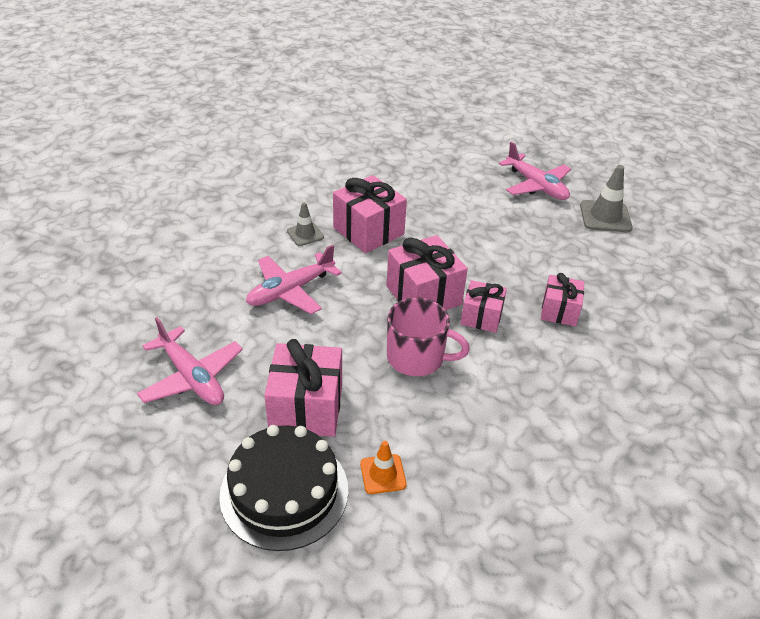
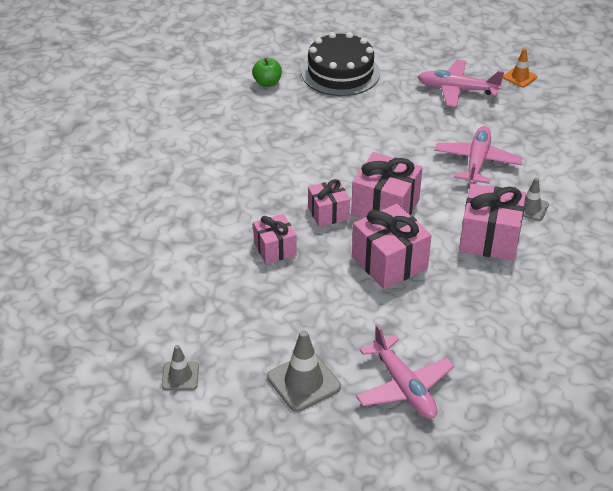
camera: 145 degrees right, 0 degrees up
(306, 407) = (376, 107): pink gift -> pink gift (389, 263)
(383, 474) = (300, 101): orange traffic cone -> orange traffic cone (520, 77)
(396, 536) = (267, 83): none -> green apple
(417, 357) = (344, 164): pink mug -> none
(536, 186) = (404, 387): pink plane -> pink plane turned 135 degrees counterclockwise
(700, 259) = (180, 376): none -> grey traffic cone

